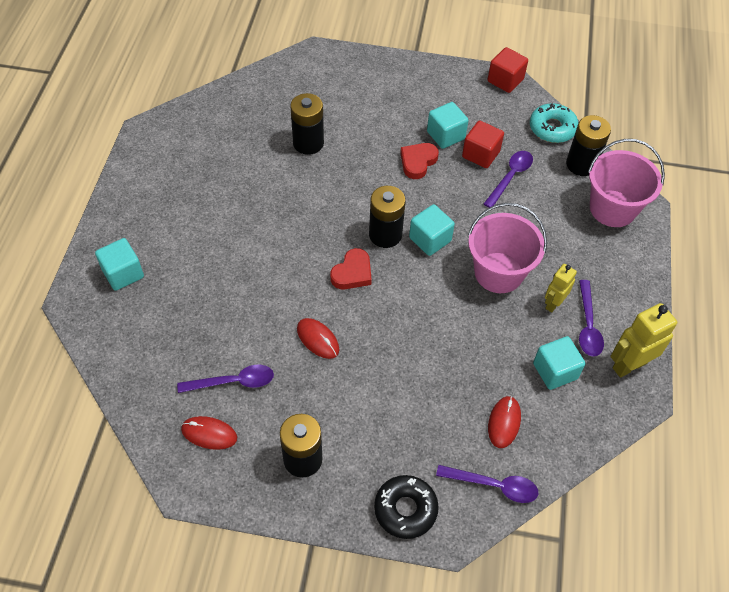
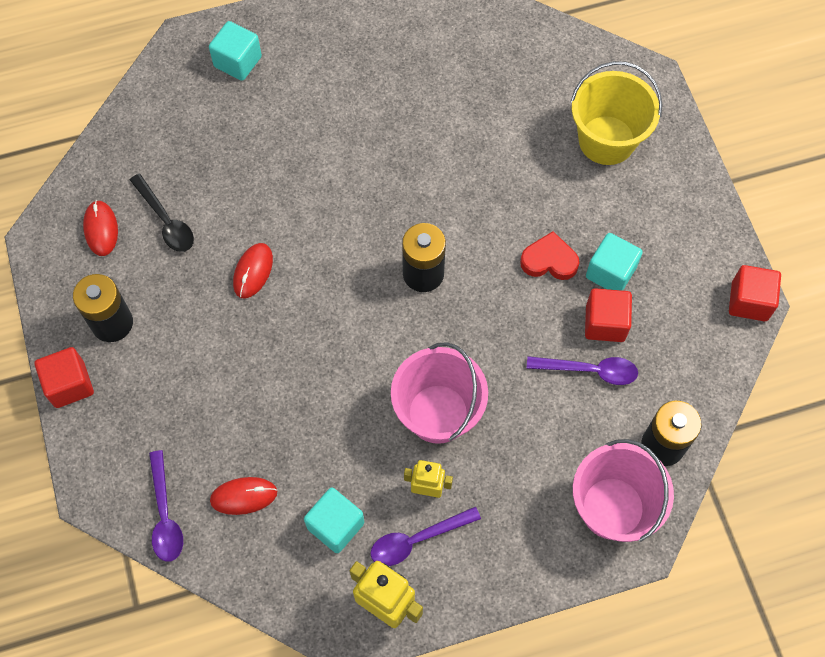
camera: 65 degrees right, 10 degrees up
(233, 382) = (166, 221): purple spoon -> black spoon
(308, 143) = (506, 137): black battery -> none
(341, 515) = (69, 384): none -> red cube
(347, 94) = (606, 140): none -> yellow bucket
(352, 273) = (353, 265): red heart -> none
(405, 509) = (101, 441): black donut -> none
(430, 239) = (443, 322): turquoise cube -> none
(552, 128) = (702, 388): turquoise donut -> none

